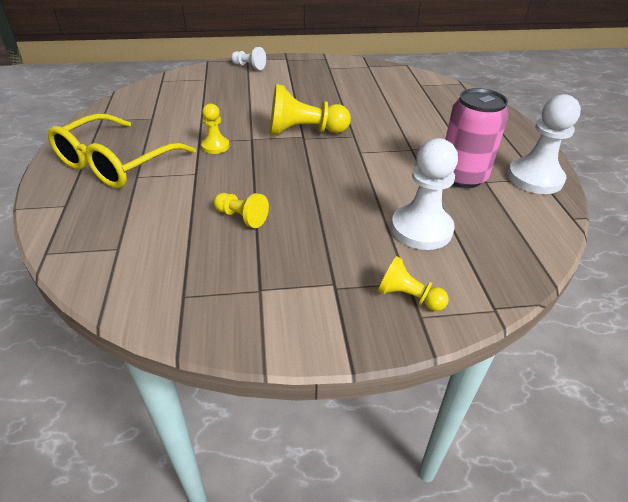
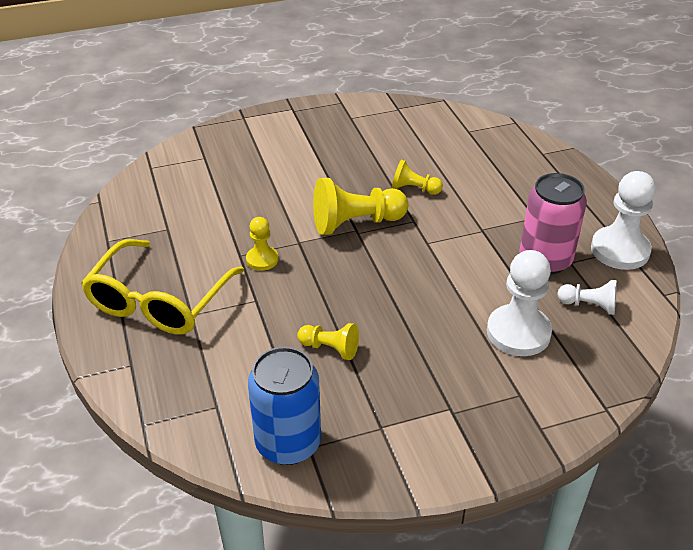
camera: 10 degrees left, 0 degrees up
(165, 289) = (288, 443): none -> blue can
(249, 66) = (251, 129): white pawn -> white pawn (589, 305)
(408, 297) = (524, 410): yellow pawn -> yellow pawn (414, 189)

